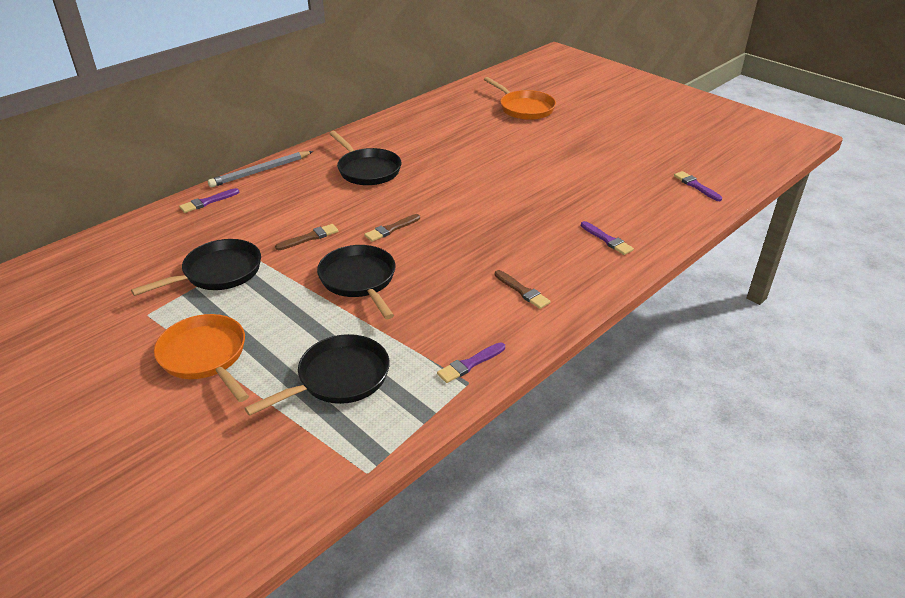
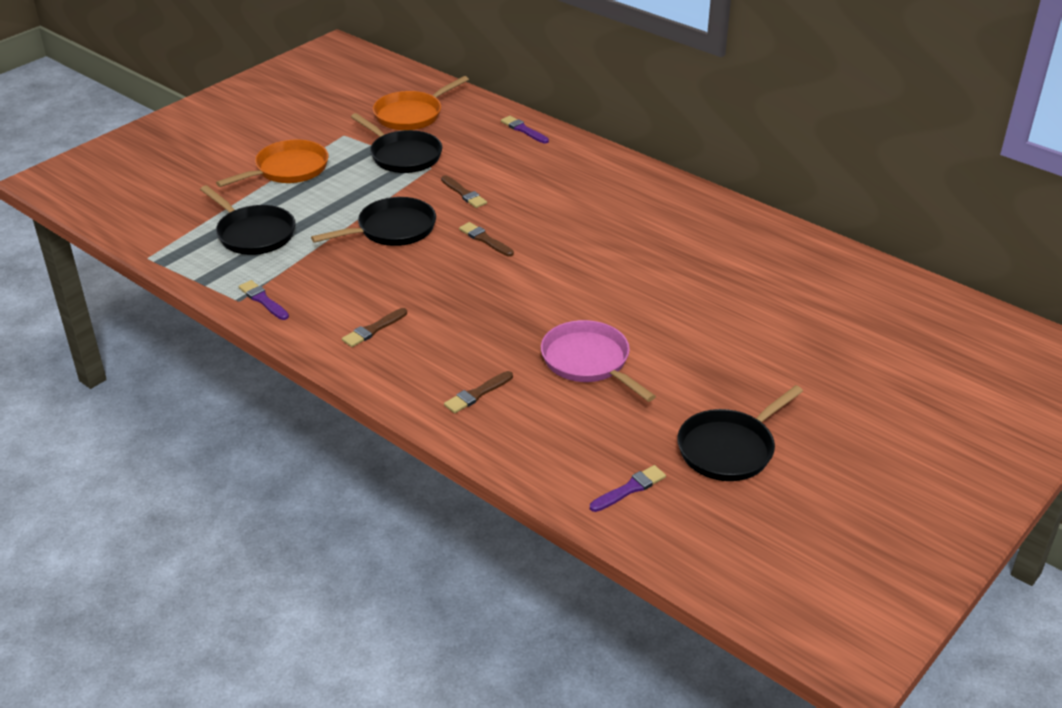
camera: 85 degrees right, 0 degrees up
(261, 171) = (591, 148): grey pencil -> none
(367, 170) = (610, 213): black pan -> black pan (729, 449)
(524, 108) = (833, 327): orange pan -> orange pan (411, 115)
(564, 191) = (589, 362): none -> pink pan
(607, 240) = (477, 394): purple brush -> brown brush

